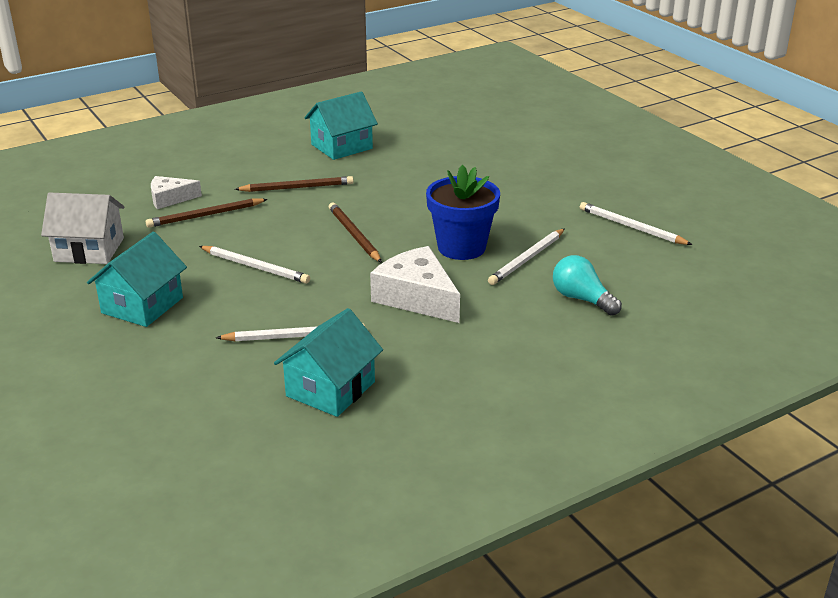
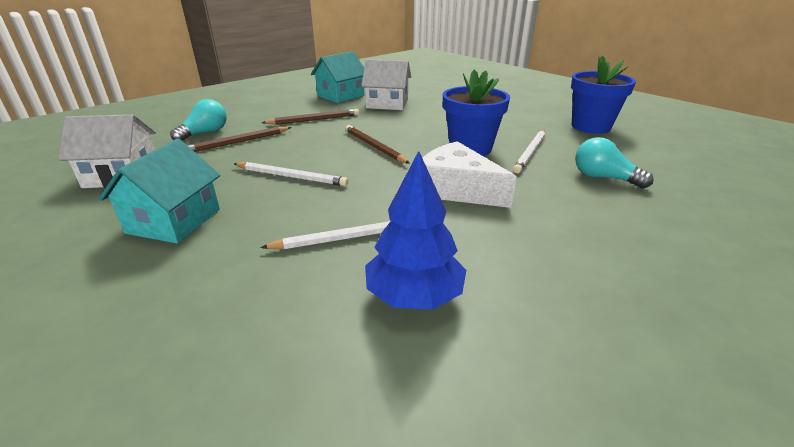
camera: 10 degrees left, 0 degrees up
(170, 198) = (205, 133): white cheese -> turquoise light bulb
(330, 389) = (414, 295): turquoise house -> blue tree
(396, 166) = (387, 104): none -> white house
(631, 227) = (590, 127): white pencil -> blue flower pot

